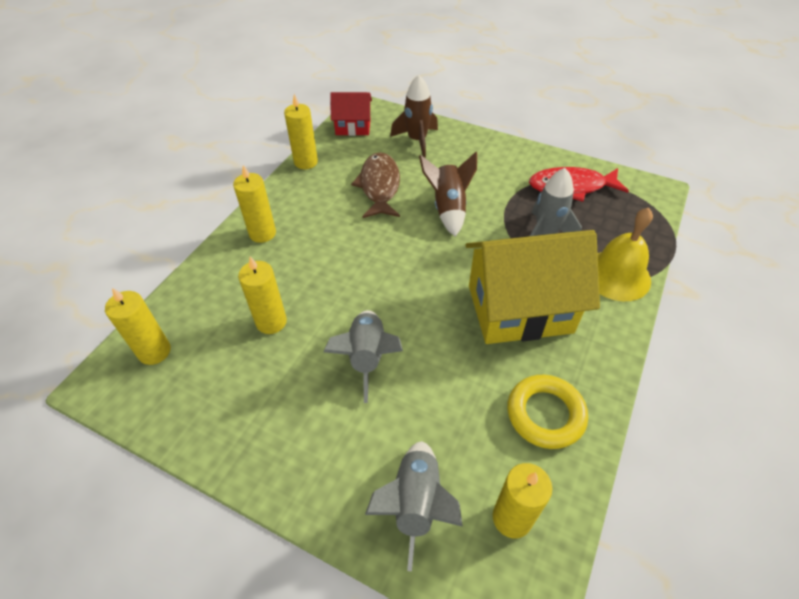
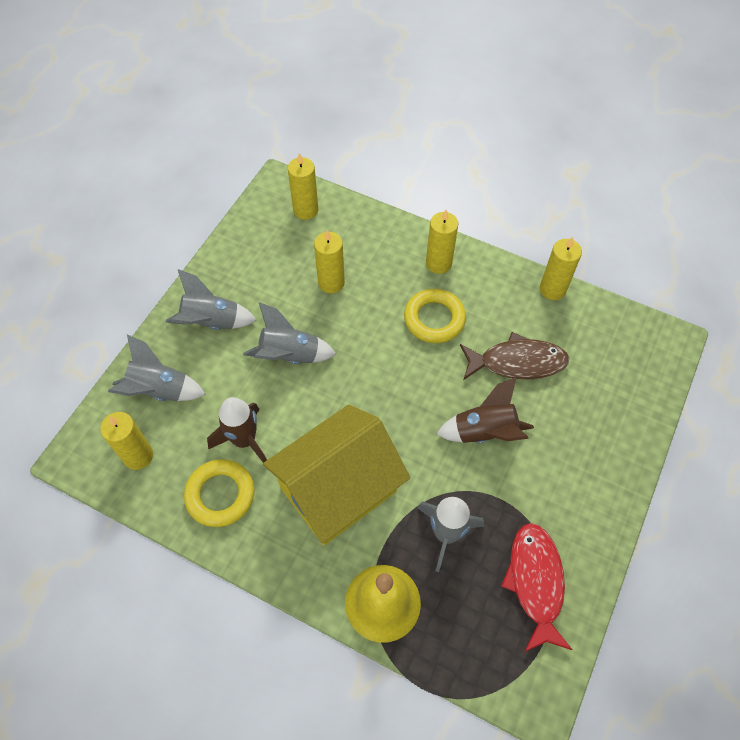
camera: 90 degrees right, 10 degrees up
(313, 448) = (211, 322): none -> grey rocket
(329, 238) = (434, 319): none -> yellow ring
(353, 127) = (627, 332): red house -> none
(417, 140) = (609, 403): brown rocket -> brown rocket (244, 440)
(519, 308) = (338, 489): yellow house -> yellow house turned 60 degrees clockwise

